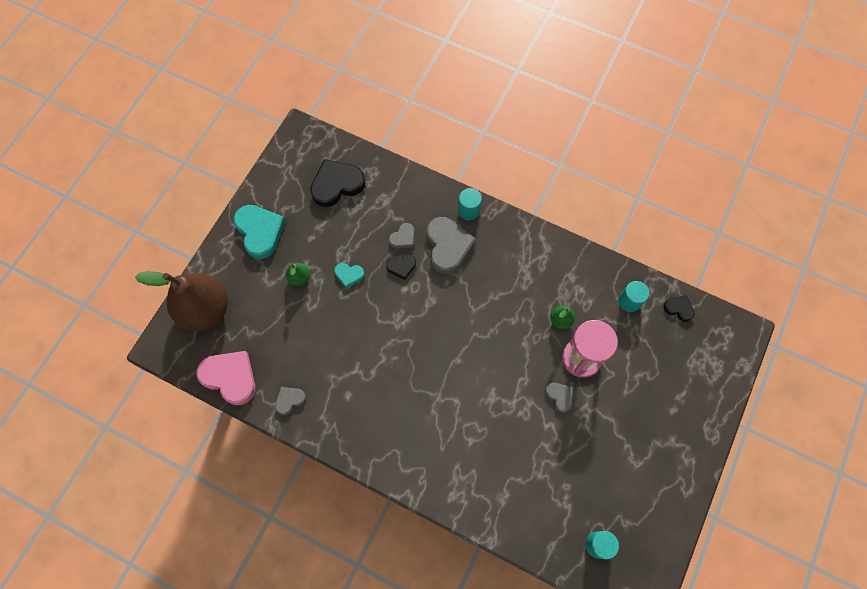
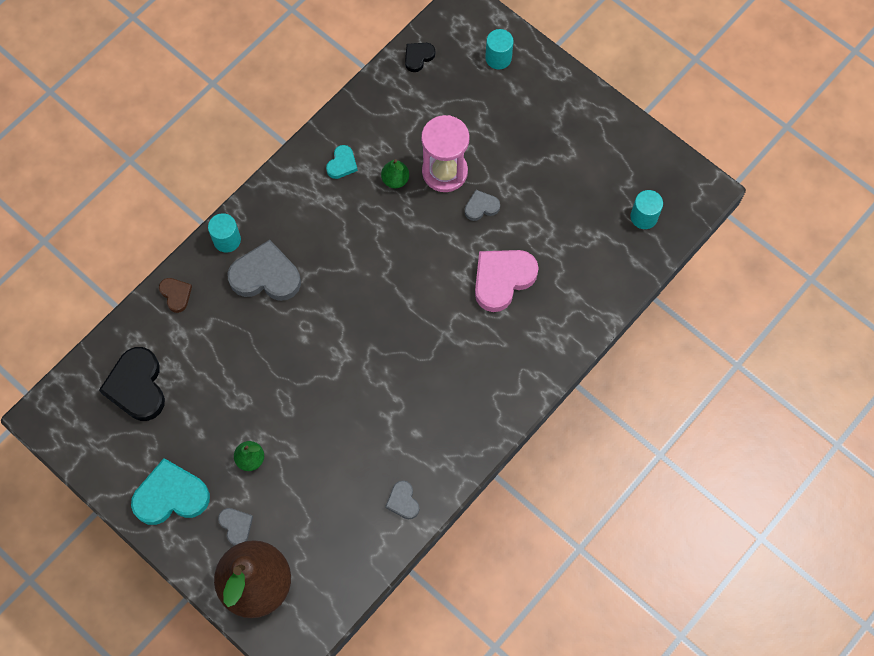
camera: 75 degrees left, 0 degrees up
(230, 377) = (354, 567): pink heart -> pink heart (502, 279)
(349, 275) = (266, 399): turquoise heart -> turquoise heart (342, 164)
(401, 267) = (275, 335): black heart -> none
(403, 238) = (237, 324): grey heart -> grey heart (236, 526)
(414, 189) = (176, 295): none -> brown heart
(629, 301) = (395, 103): turquoise cylinder -> turquoise cylinder (498, 58)

